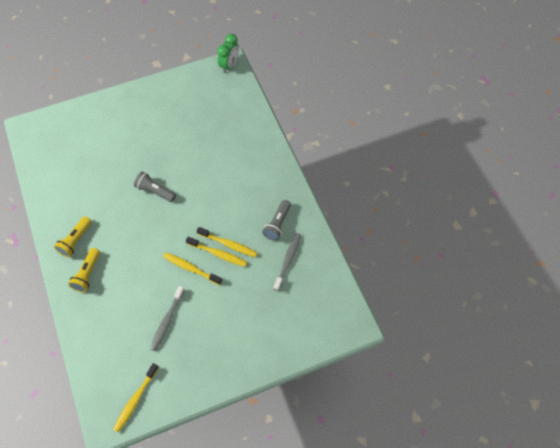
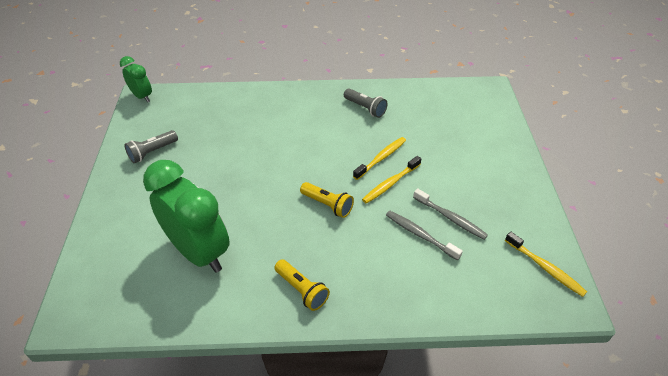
camera: 70 degrees left, 15 degrees down
(87, 274) = (359, 285): yellow flashlight -> yellow flashlight (327, 205)
(90, 170) = (199, 252): none -> green clock
(155, 191) = (271, 193): grey flashlight -> grey flashlight (152, 152)
(228, 244) = (373, 148): yellow toothbrush -> none
(288, 260) = (409, 111): grey toothbrush -> grey toothbrush (420, 235)

